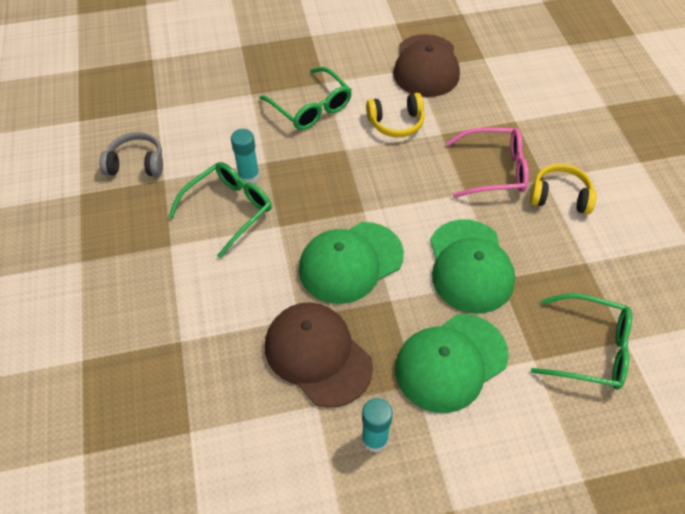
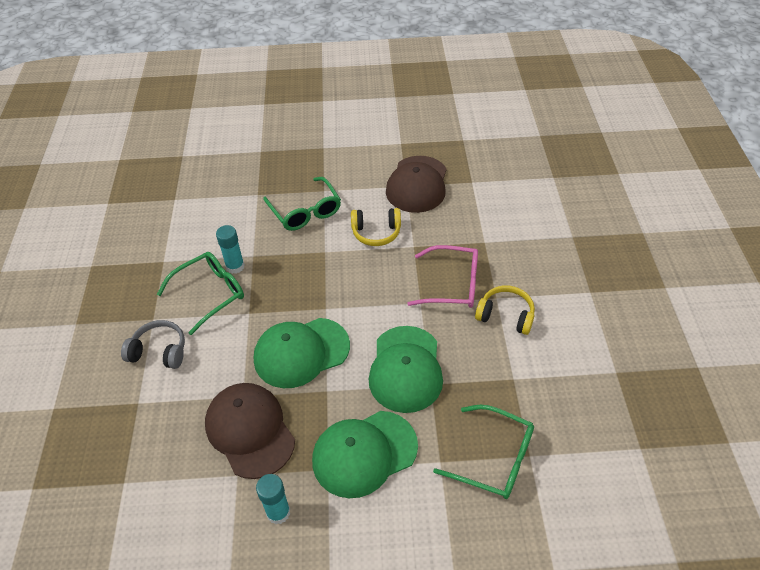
camera: 10 degrees right, 5 degrees down
(136, 163) = (144, 245): grey headphones -> grey headphones (159, 351)

